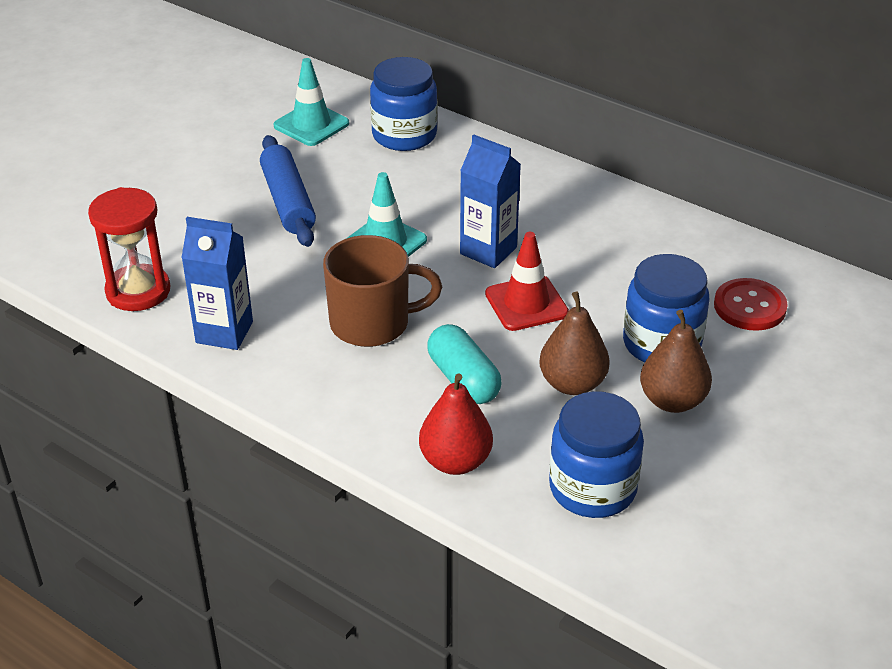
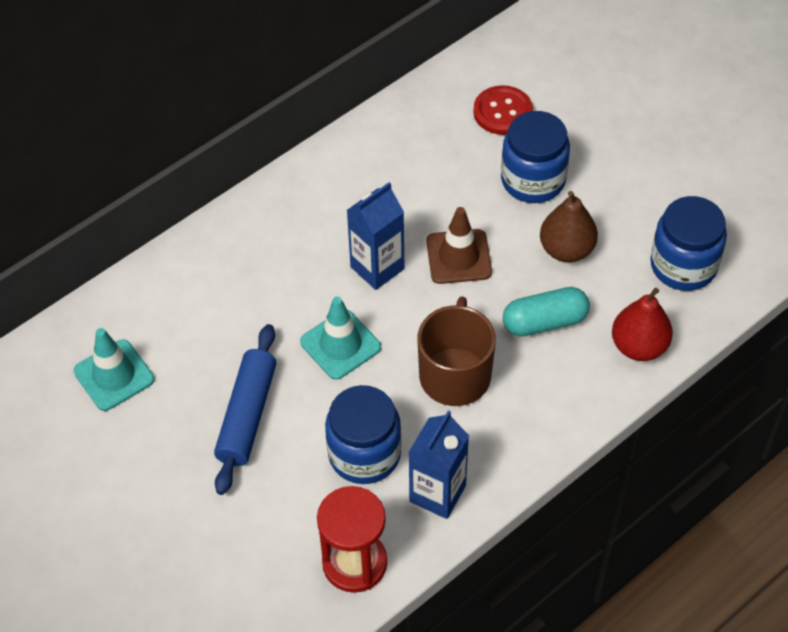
camera: 75 degrees left, 15 degrees up
(288, 201) = (247, 415): blue rolling pin -> blue rolling pin turned 75 degrees counterclockwise
(404, 135) = (166, 297): blue jar -> blue jar (364, 454)
(526, 303) = (458, 257): red traffic cone -> brown traffic cone
(672, 401) = (600, 192): brown pear -> none

